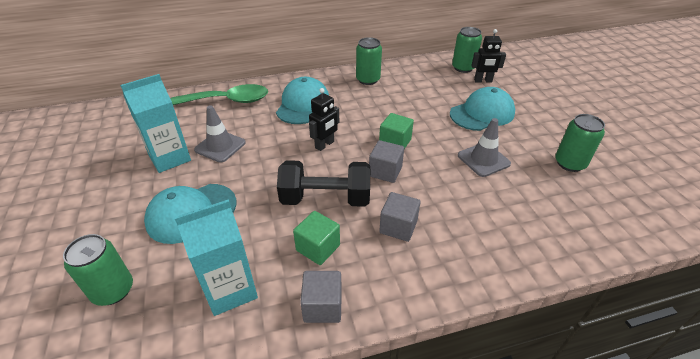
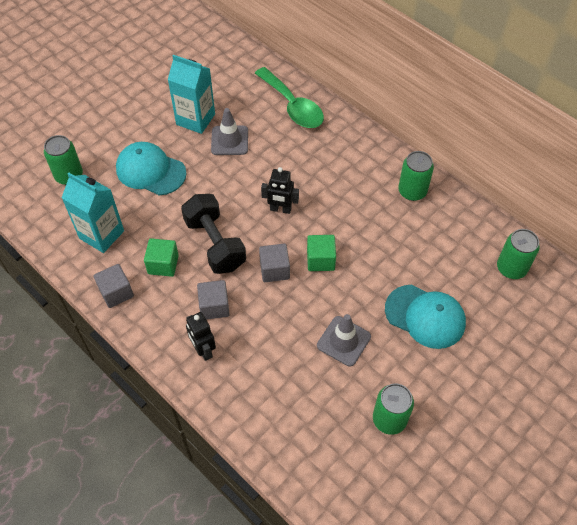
camera: 60 degrees right, 15 degrees up
(303, 104) = (328, 162): turquoise cap -> none
(483, 81) = (496, 297): black robot -> black robot (203, 350)

